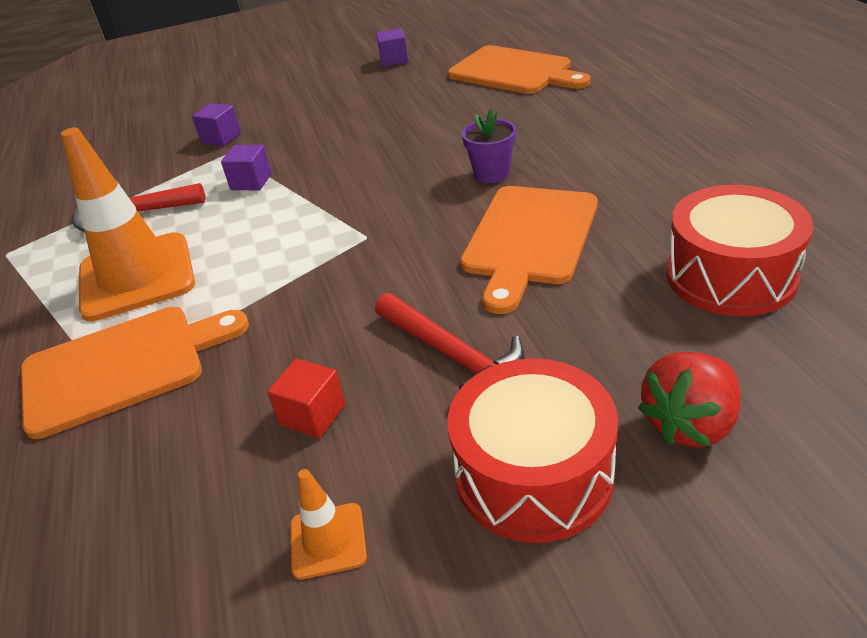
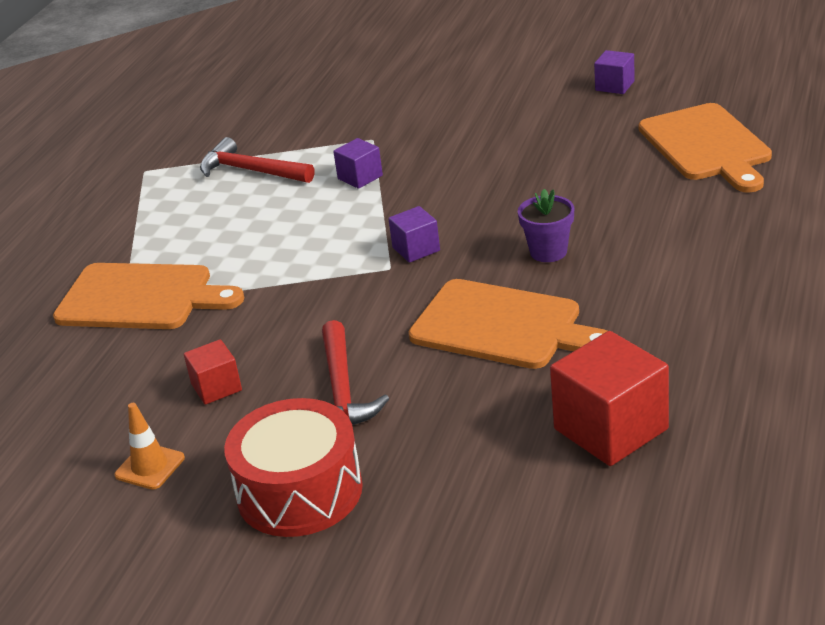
camera: 35 degrees right, 5 degrees down
(137, 277) = (208, 230): orange traffic cone -> none
(221, 138) = (381, 120): purple cube -> purple cube (416, 249)
(529, 239) = (502, 326): orange cutting board -> orange cutting board turned 120 degrees counterclockwise
(690, 424) = (431, 513): red strawberry -> none
(730, 276) = (611, 429): red drum -> red cube

